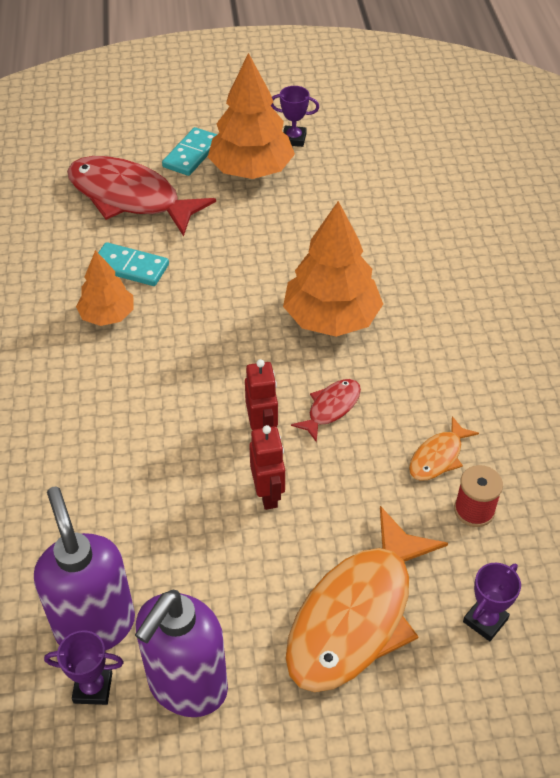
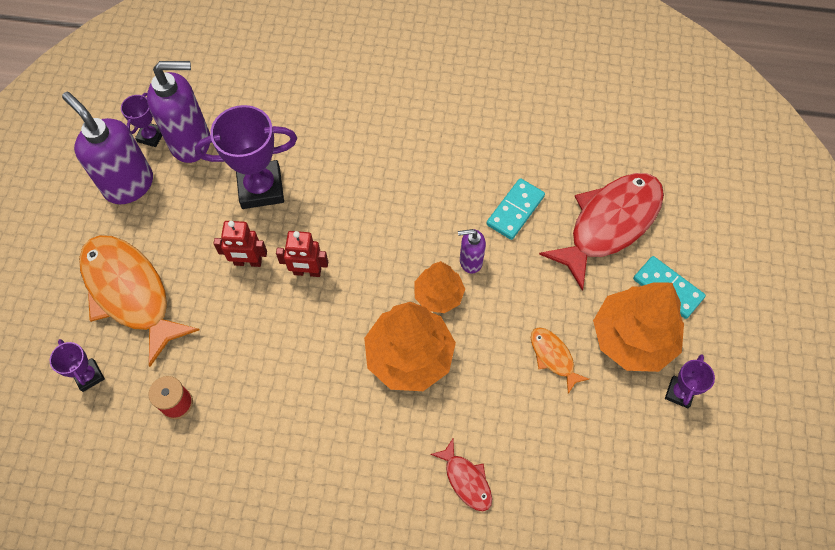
camera: 105 degrees right, 15 degrees up
(107, 315) = (461, 186): orange tree -> orange tree (438, 295)
(155, 512) = (261, 188): none -> purple trophy
(204, 291) = (470, 261): none -> purple soap dispenser
(331, 408) = (311, 327): red fish -> red fish (466, 480)
(438, 457) = (234, 394): orange fish -> orange fish (553, 357)

